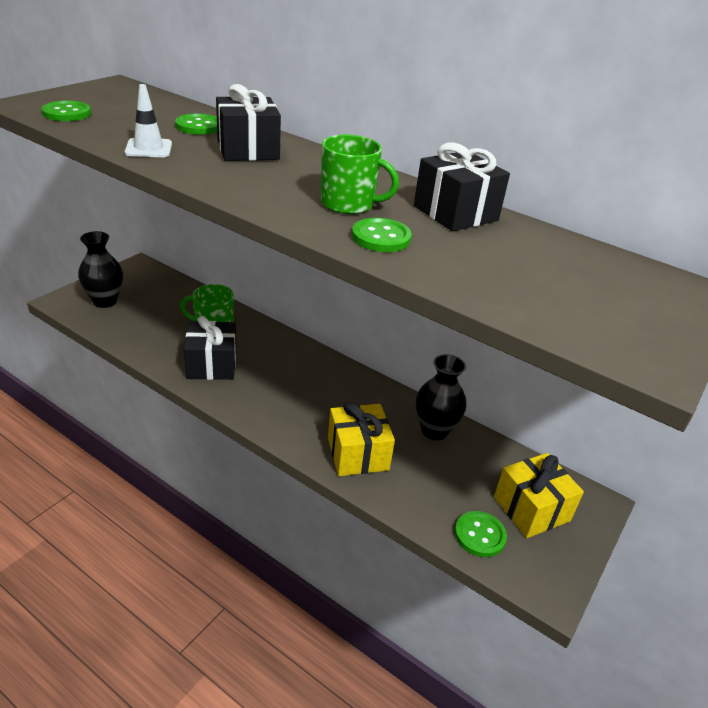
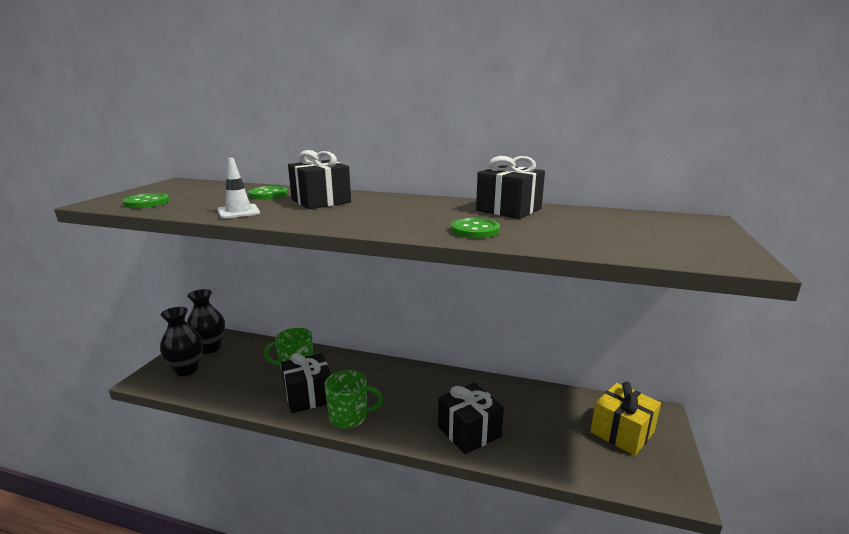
camera: 15 degrees left, 15 degrees down
(349, 204) = (430, 217): green mug -> green mug (350, 417)
(358, 454) = (469, 431): yellow gift -> black gift
(434, 430) = (515, 395): black vase -> black vase (210, 348)
(480, 535) = (601, 465): green button -> none

